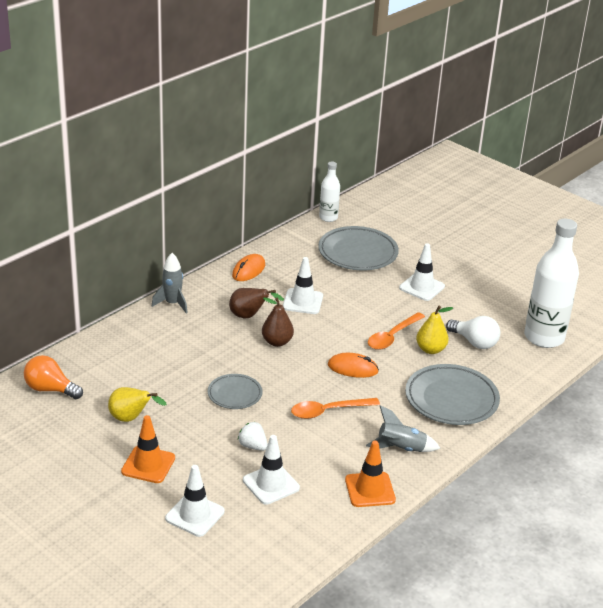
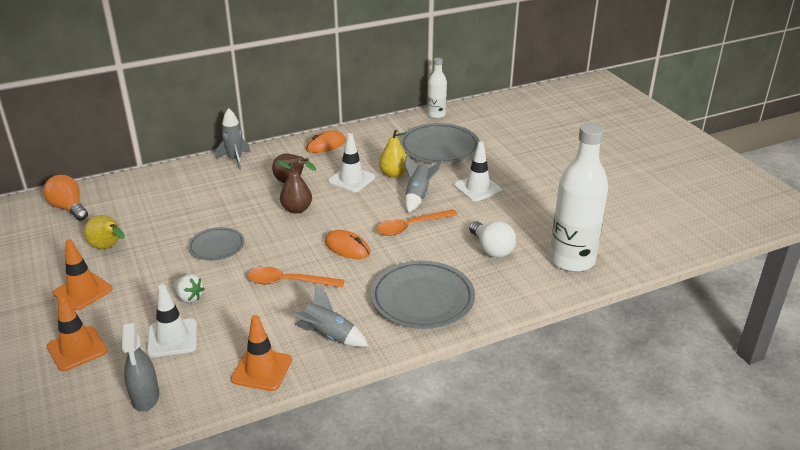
camera: 25 degrees right, 0 degrees up
(195, 515) = (77, 349): white traffic cone -> orange traffic cone
(252, 446) = (189, 297): white strawberry -> white strawberry turned 150 degrees clockwise
(293, 537) = (145, 397): none -> grey spray bottle
(376, 306) = (418, 196): none -> grey rocket
(430, 349) = (440, 247): yellow pear -> yellow pear (394, 174)

